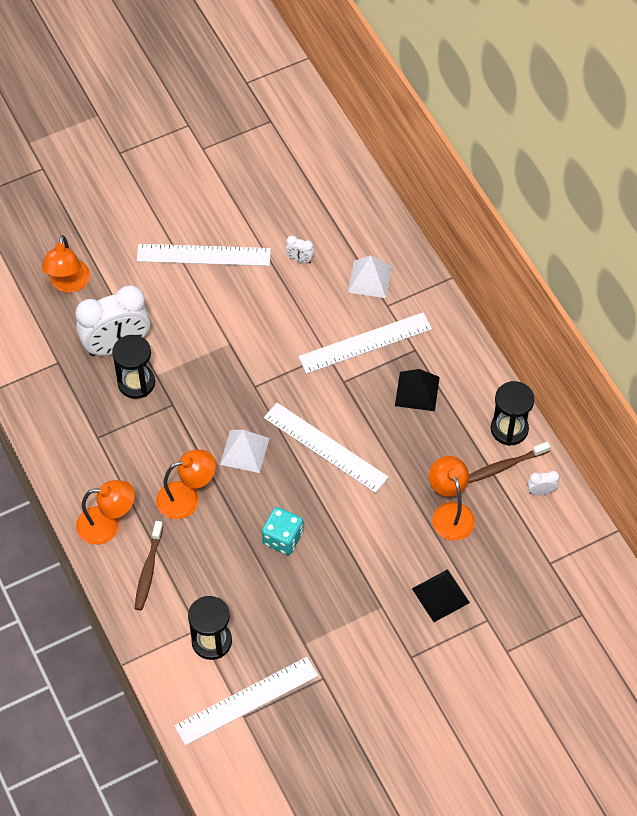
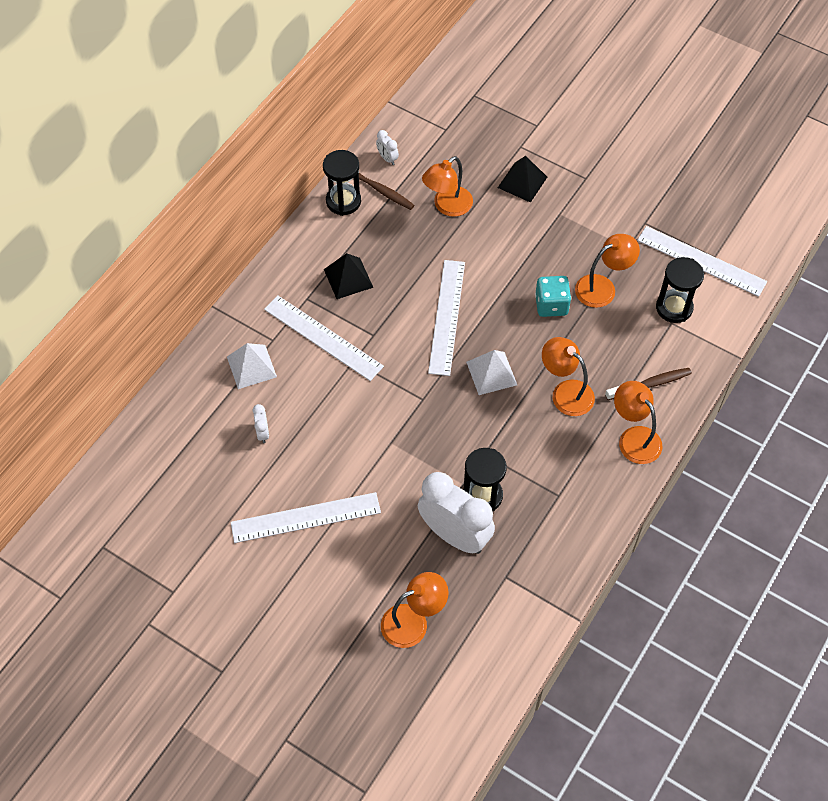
camera: 120 degrees left, 0 degrees up
(203, 255) = (306, 517): white ruler -> white ruler turned 75 degrees counterclockwise
(274, 593) = (602, 287): none -> orange lamp

